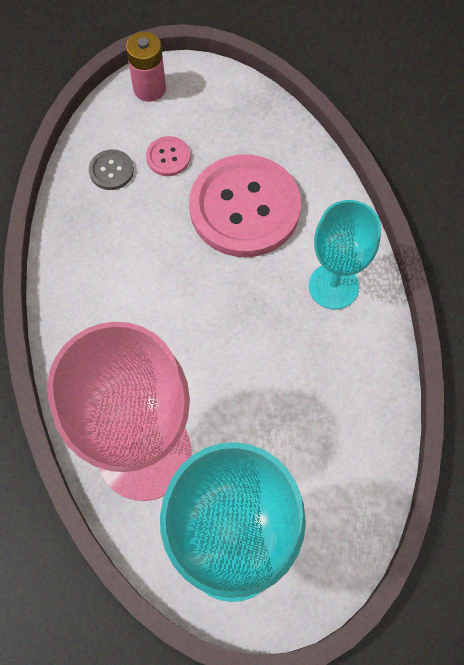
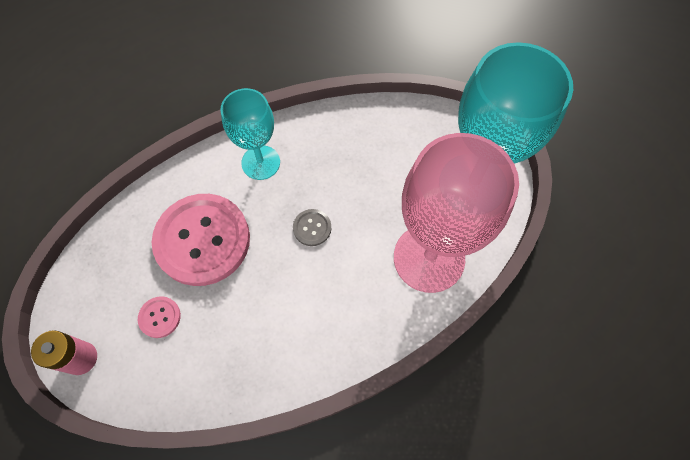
camera: 105 degrees left, 0 degrees up
(111, 171) = (182, 365): grey button -> grey button (312, 228)

